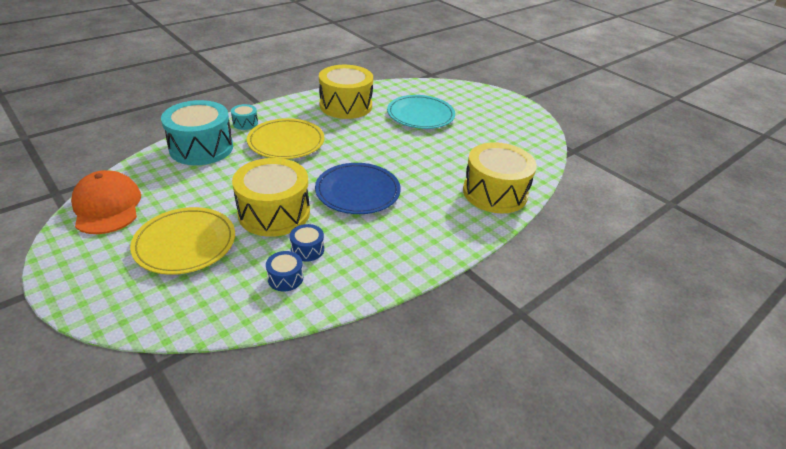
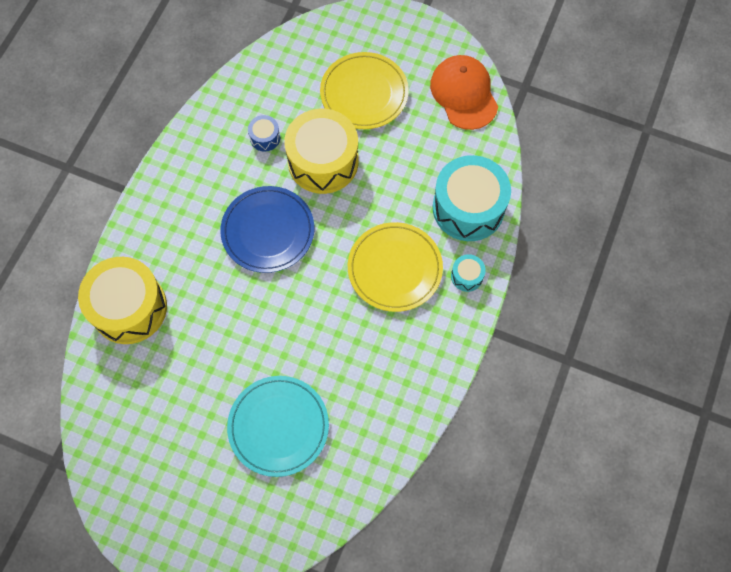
camera: 155 degrees right, 30 degrees up
(107, 206) = (464, 94): orange cap -> orange cap turned 150 degrees counterclockwise
(285, 278) = (262, 103): blue drum -> none
(346, 105) = (385, 390): yellow drum -> none

